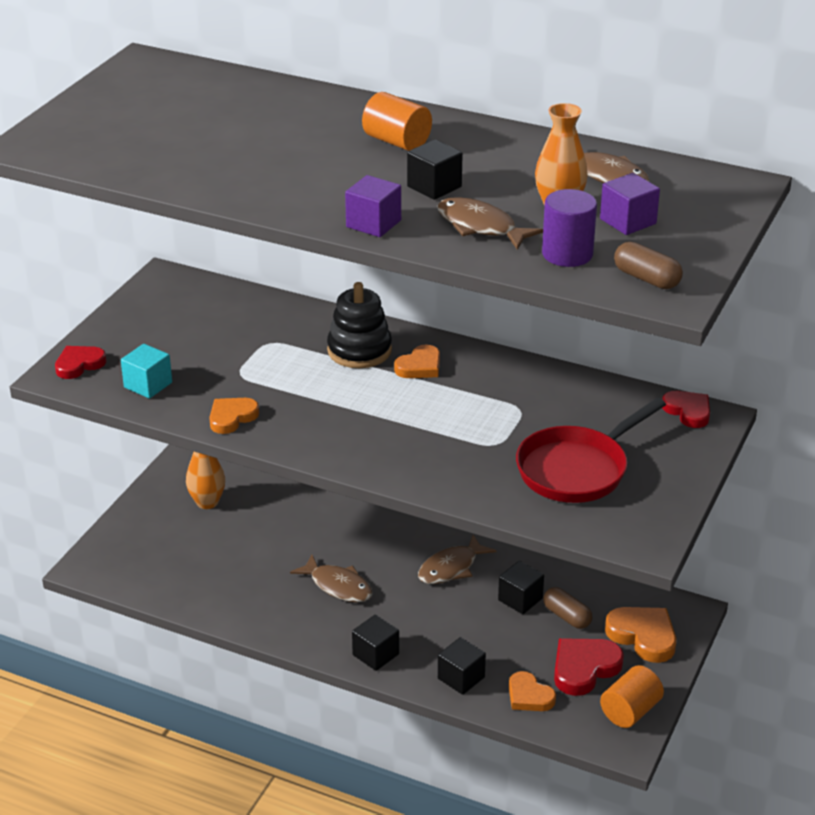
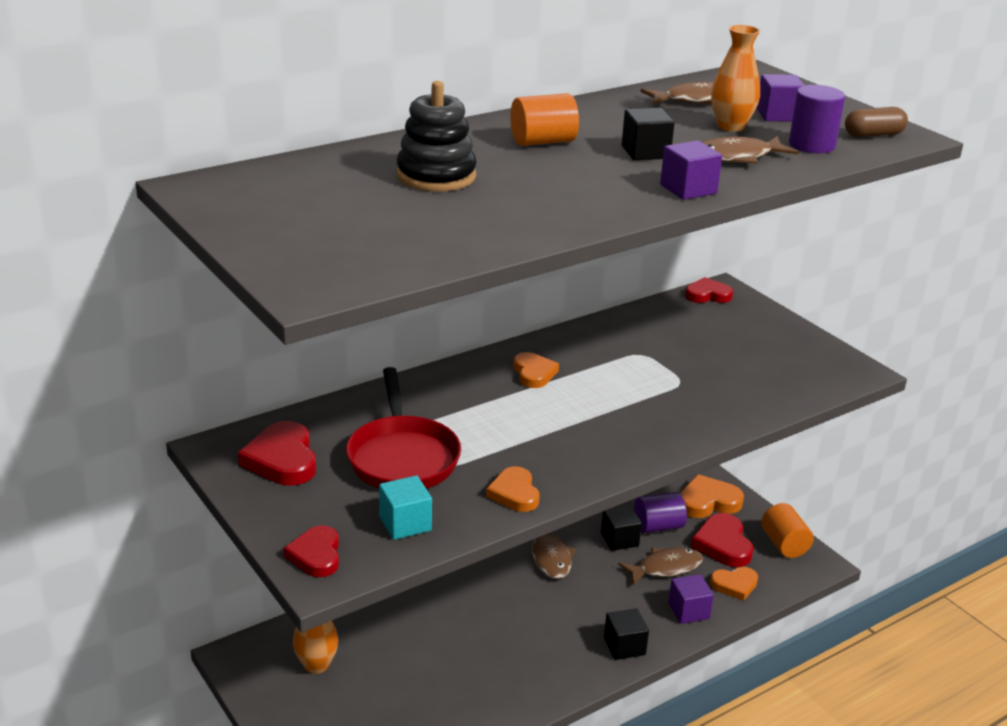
camera: 60 degrees left, 5 degrees down
(177, 307) = (282, 459): none -> red heart
(338, 586) = (517, 631): brown fish -> brown fish (665, 568)
(359, 350) = (477, 391): black stacking toy -> black stacking toy (436, 176)
(461, 678) = (688, 611): black cube -> purple cube
(566, 616) = (658, 526): brown capsule -> purple cylinder
(577, 469) = (744, 362): red pan -> red pan (402, 457)

